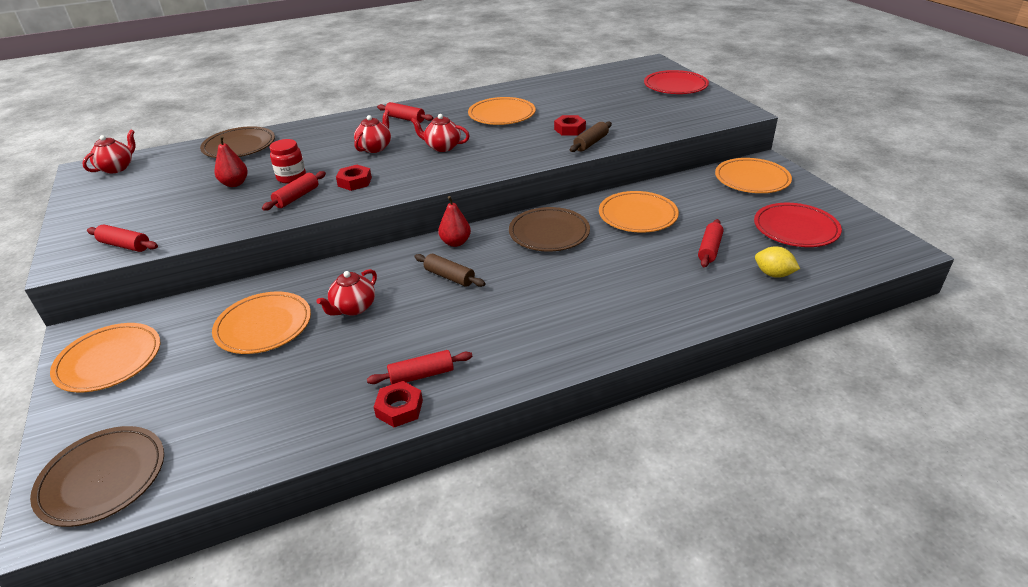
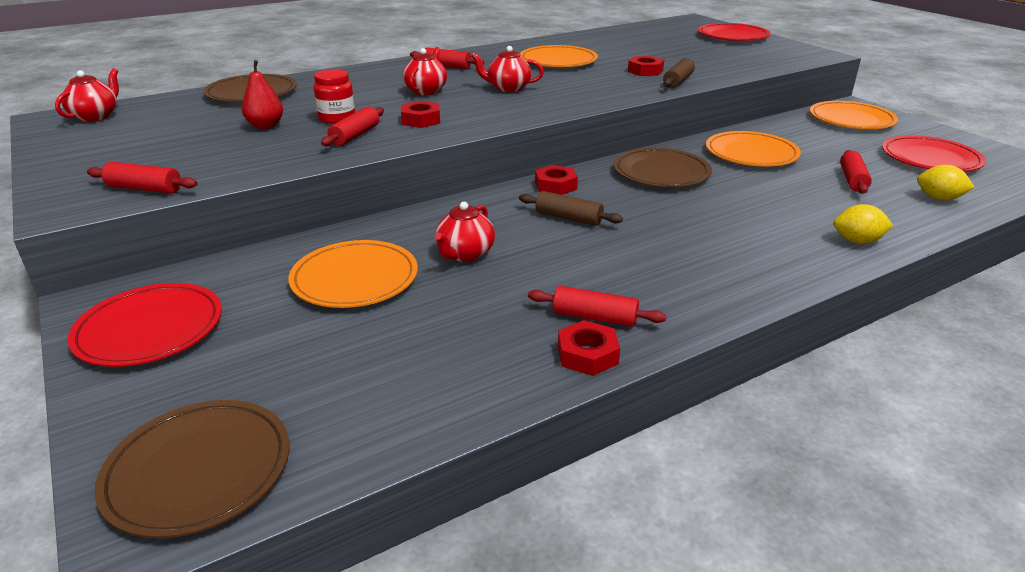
camera: 10 degrees left, 5 degrees down
(109, 360) = (150, 329): orange plate -> red plate
(421, 375) = (594, 317): red rolling pin -> red rolling pin turned 45 degrees clockwise
(455, 242) = (555, 186): red pear -> red nut
(672, 316) = (857, 241): none -> yellow lemon

